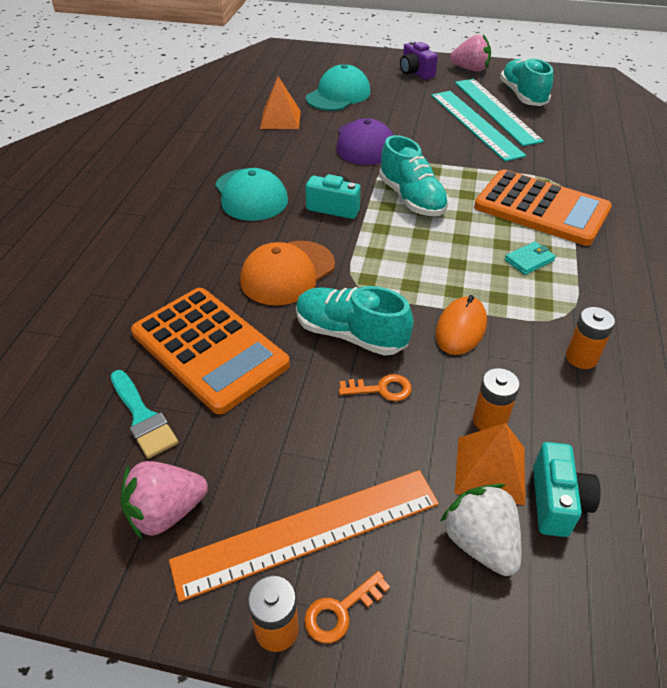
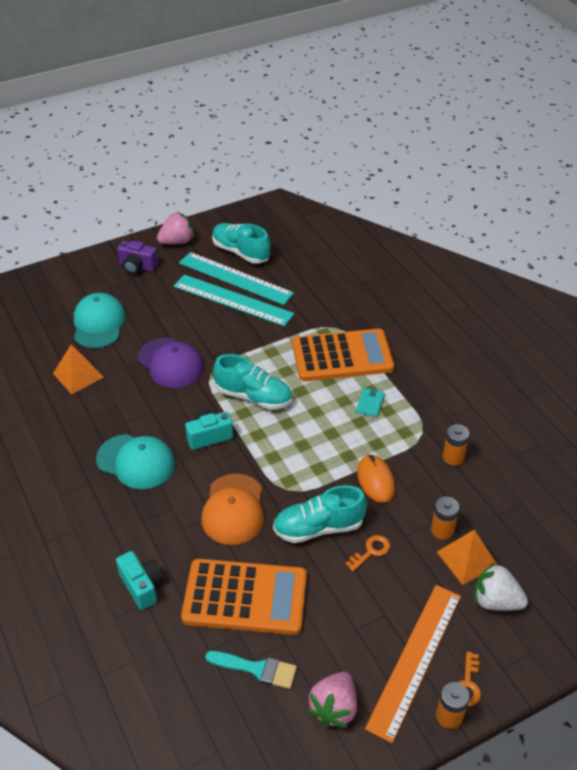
camera: 40 degrees left, 0 degrees up
(557, 502) = (510, 553): turquoise camera -> turquoise camera (142, 586)

